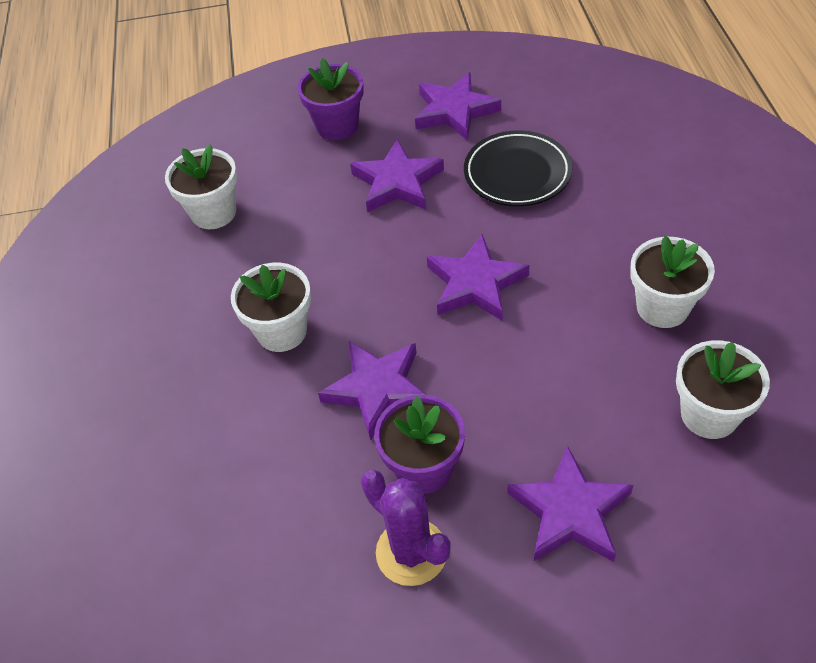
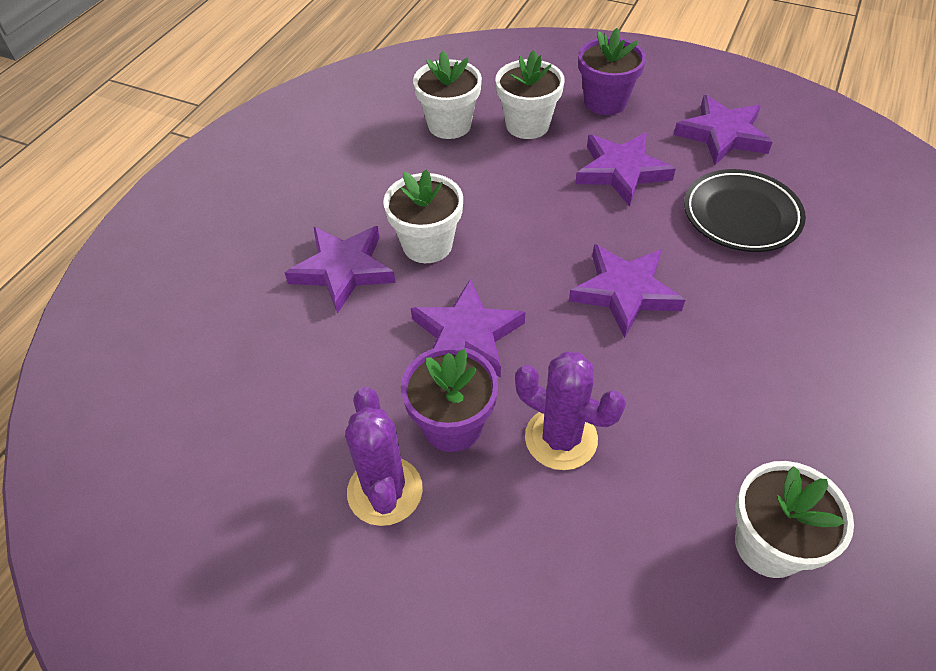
camera: 30 degrees right, 0 degrees up
(514, 427) = (561, 438): none -> purple cactus
(570, 511) = (553, 548): purple star -> purple star (343, 270)
(662, 307) = (797, 412): white flower pot -> white flower pot (527, 125)

